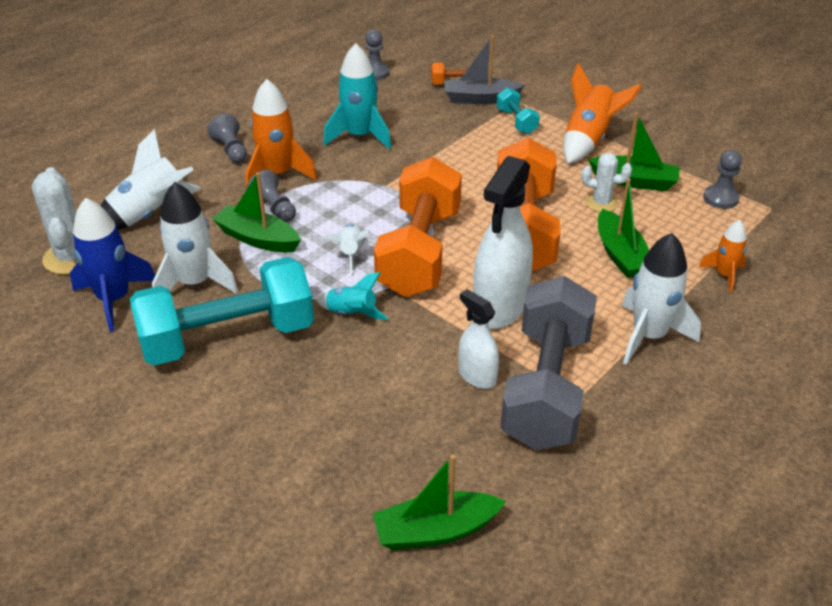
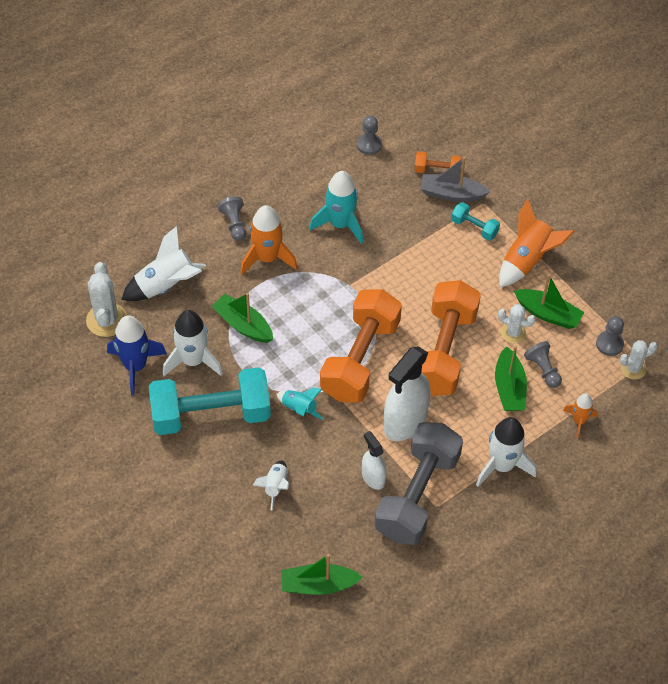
camera: 10 degrees right, 15 degrees up
(274, 209) = (259, 295): grey pawn -> grey pawn (543, 370)
(351, 253) = (309, 351): white rocket -> white rocket (275, 487)
(516, 121) = (474, 228): turquoise dumbbell -> turquoise dumbbell turned 45 degrees counterclockwise
(761, 216) = (633, 369): none -> white cactus

